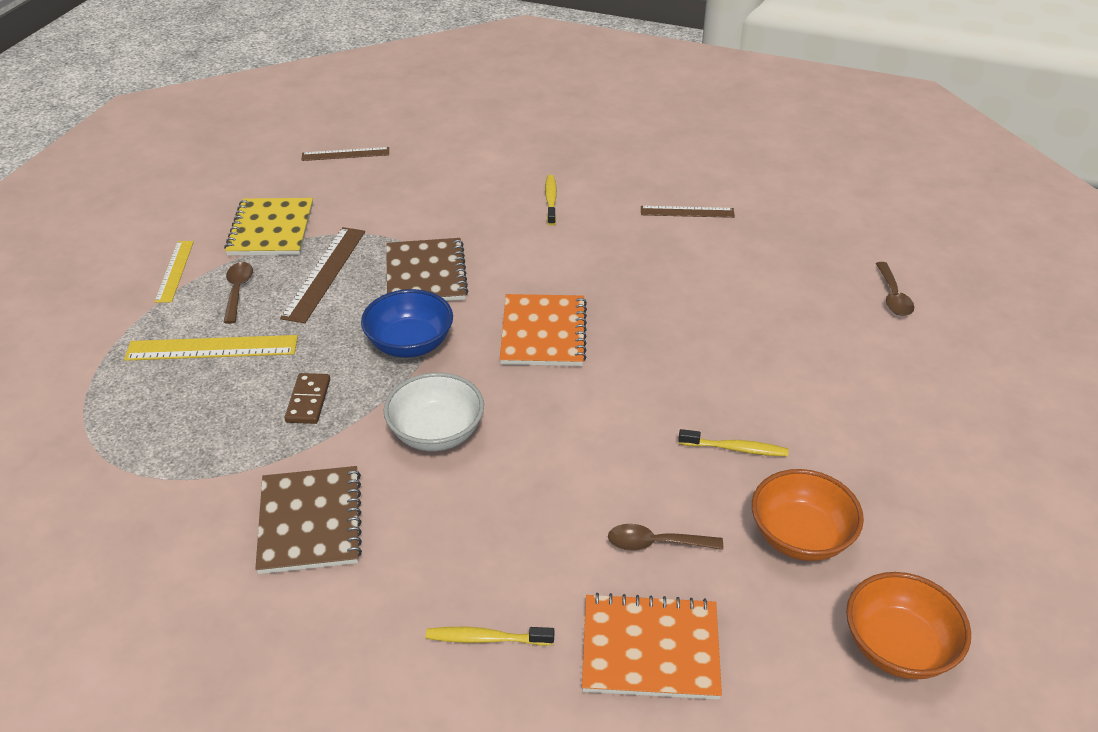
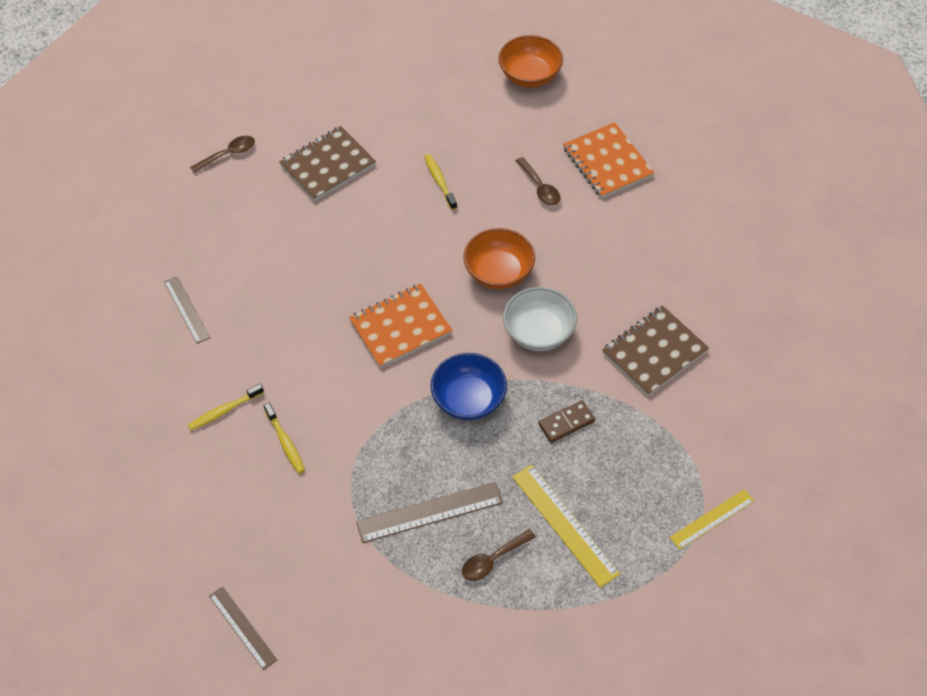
camera: 120 degrees left, 15 degrees up
(174, 271) = (503, 631): yellow ruler -> yellow ruler (712, 519)
(271, 229) = (400, 600): yellow notebook -> none
(425, 274) = (383, 440): brown notebook -> brown notebook (328, 165)
(486, 638) = (657, 228): yellow toothbrush -> yellow toothbrush (285, 442)
(800, 536) = (487, 131): orange bowl -> orange bowl (499, 272)

